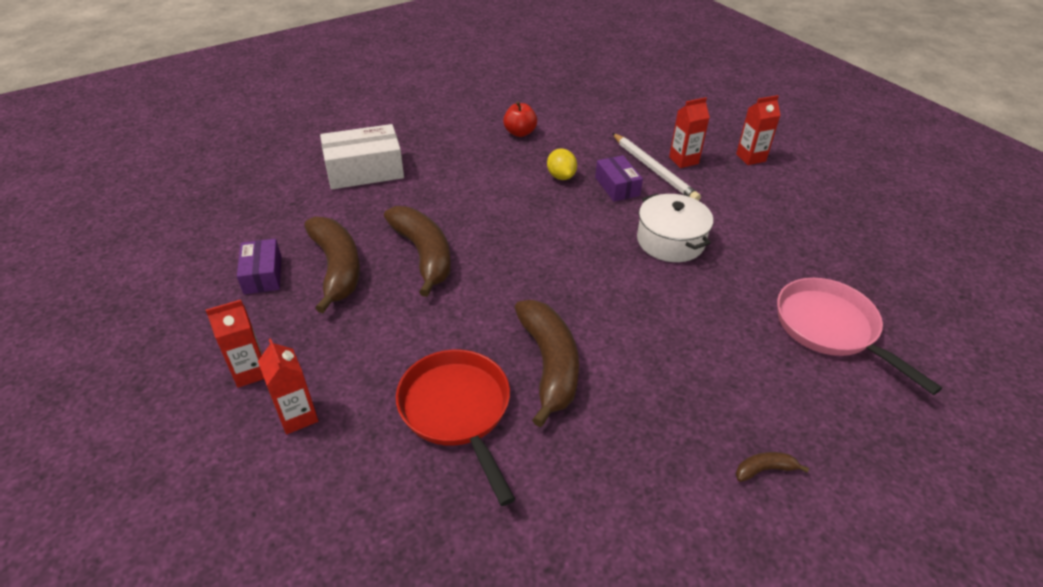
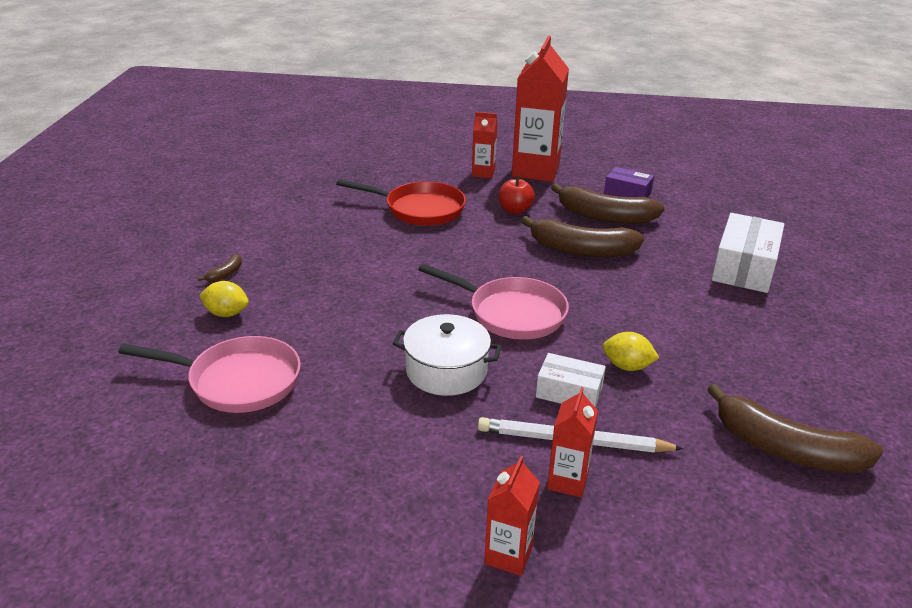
camera: 130 degrees right, 10 degrees down
(250, 371) = (535, 171): red carton -> red carton, size x2.05
(520, 133) = (753, 386): red apple -> red apple (515, 210)
(549, 364) = (406, 248): brown banana -> brown banana (786, 449)
(568, 246) = (511, 313): none -> pink pan
(617, 186) = (569, 392): purple box -> white box
(798, 407) = (226, 313): none -> yellow lemon

